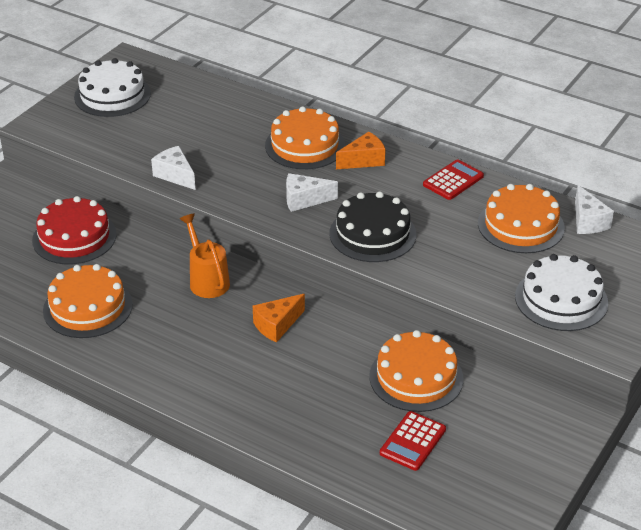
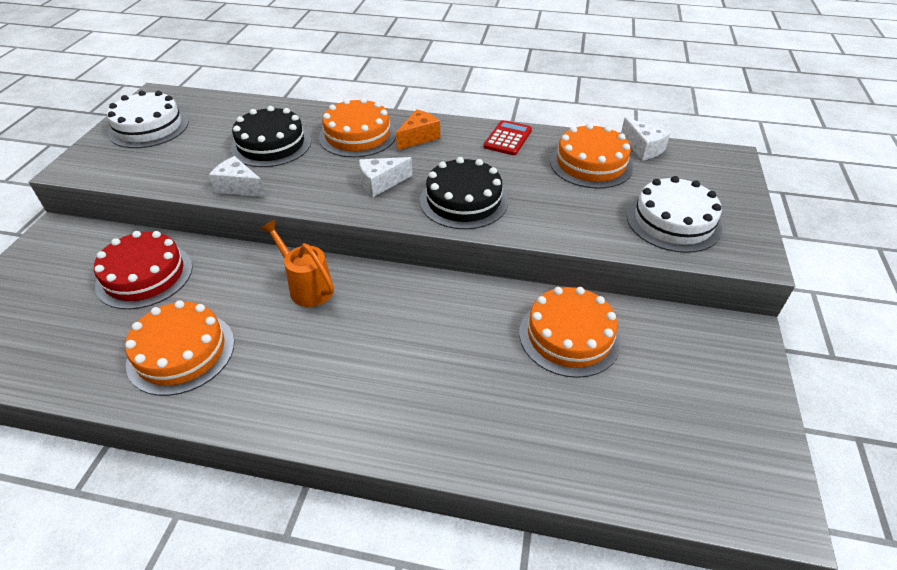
camera: 20 degrees left, 5 degrees up
(219, 138) = (271, 144): none -> black cake
(277, 325) = (401, 317): orange cheese -> none
(412, 441) = (609, 413): red calculator -> none

